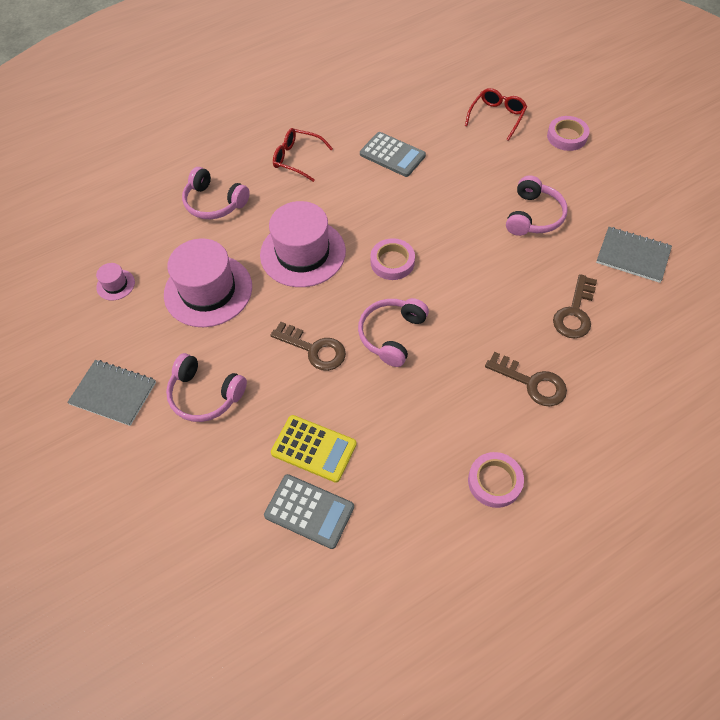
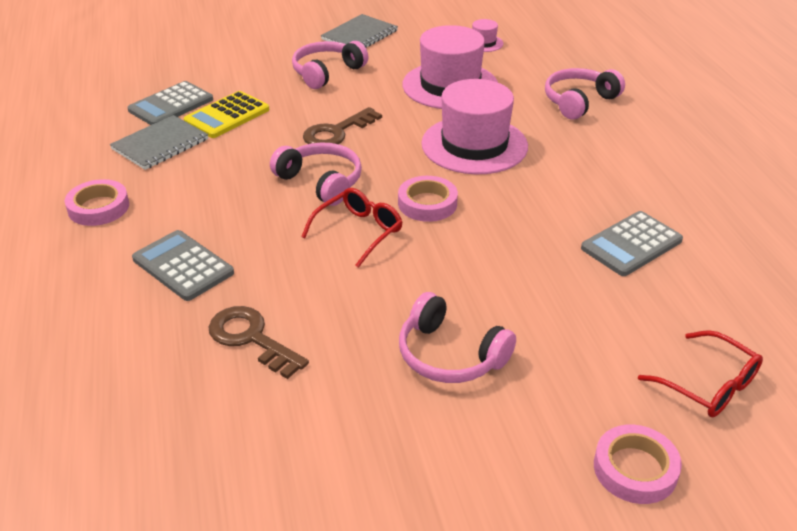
camera: 105 degrees right, 20 degrees down
(297, 159) = (642, 165): red glasses -> red glasses (359, 232)
(531, 382) = (183, 266): brown key -> grey calculator
(633, 256) = (310, 447): grey notebook -> grey notebook (160, 144)

